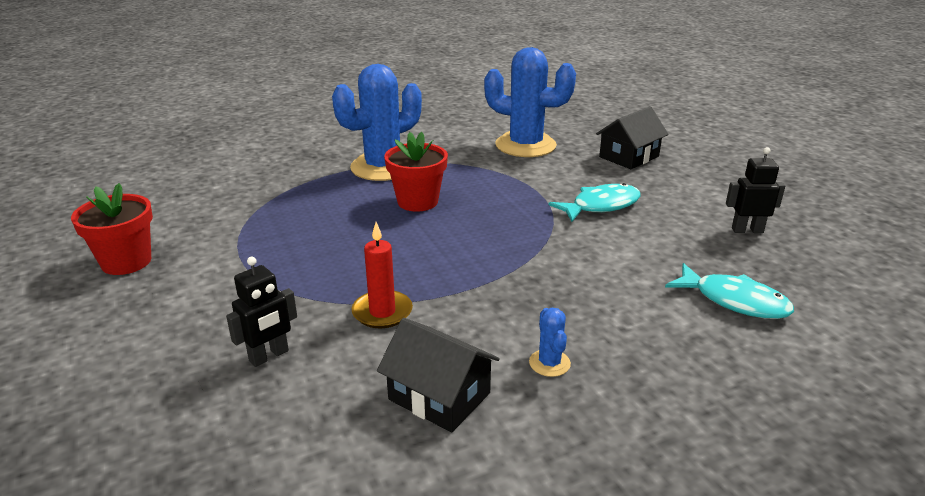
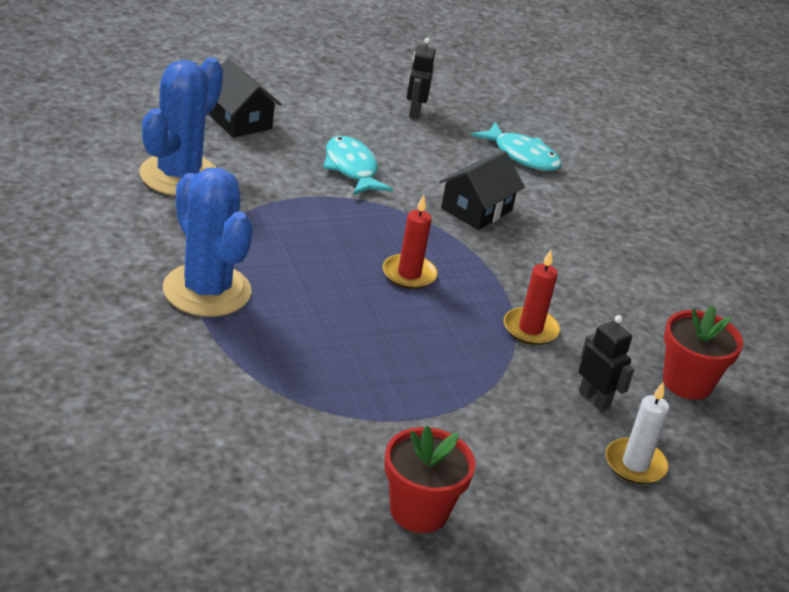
camera: 90 degrees left, 5 degrees up
(162, 384) = (635, 464): none -> white candle
(417, 201) = (313, 278): red flower pot -> red flower pot (687, 383)
(439, 396) = (640, 315): black house -> black house (476, 209)
(445, 242) = (409, 274): none -> red candle
(549, 363) = (600, 257): blue cactus -> none
(734, 301) = (522, 155): turquoise fish -> turquoise fish turned 90 degrees clockwise

